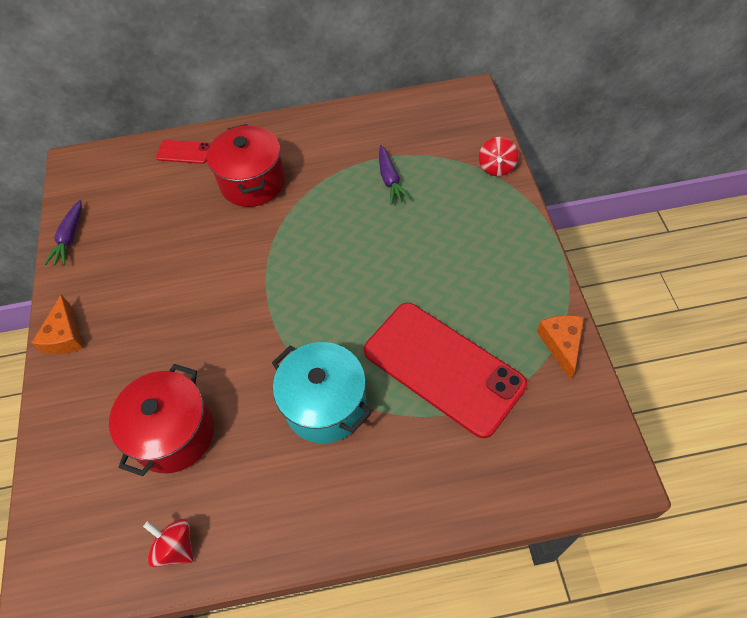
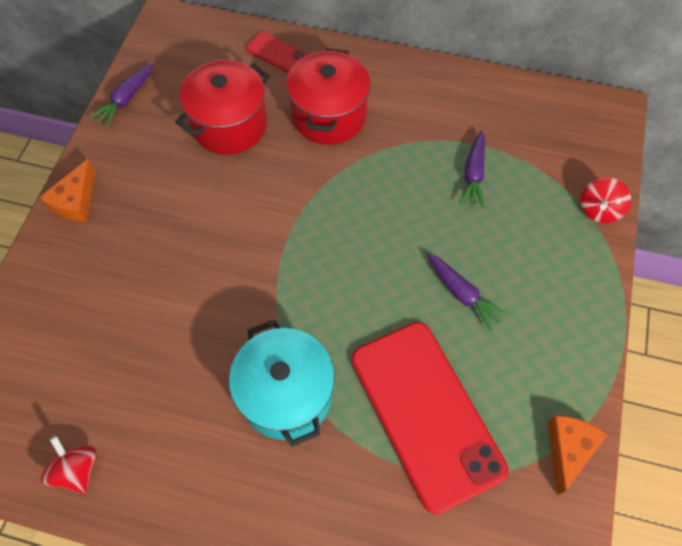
camera: 20 degrees right, 5 degrees up
(174, 433) = (128, 352): red pot -> red pot (229, 125)
(426, 269) = (462, 294): none -> purple carrot

